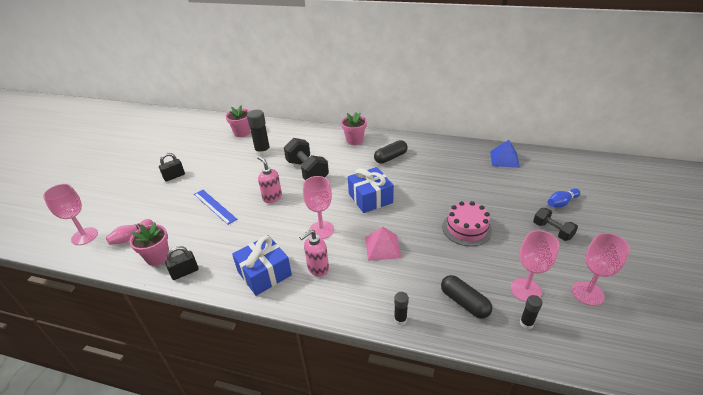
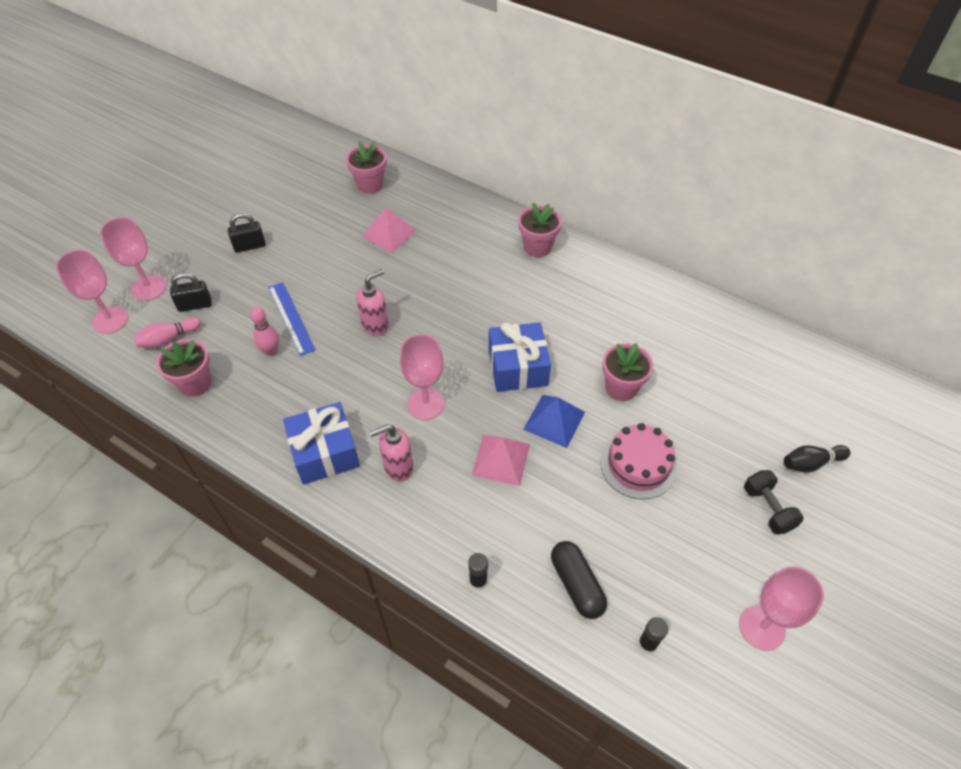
camera: 15 degrees right, 15 degrees up
(185, 272) = (223, 419): black padlock -> black padlock (195, 305)
(206, 226) = (271, 351): none -> pink bowling pin
(263, 152) = (389, 233): black glue stick -> pink pyramid
(272, 197) = (375, 325): pink soap dispenser -> pink soap dispenser turned 75 degrees clockwise
(307, 171) = (442, 289): black dumbbell -> none
(390, 157) = (580, 298): black capsule -> none
(436, 193) = (621, 387): none -> pink flower pot
(504, 159) = (763, 351): blue pyramid -> blue pyramid (554, 420)
(525, 290) = (673, 593): pink goblet -> pink goblet (149, 288)
(561, 203) = (811, 463): blue bowling pin -> black bowling pin

